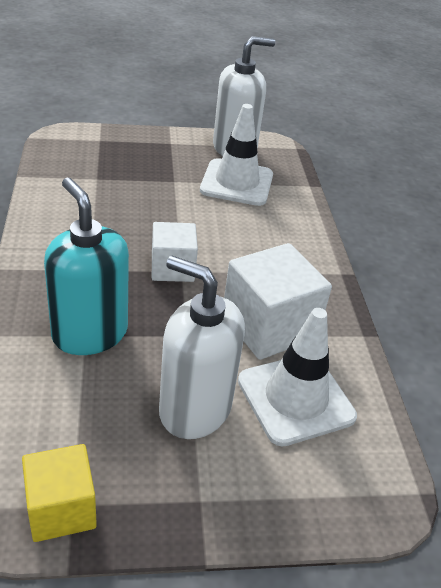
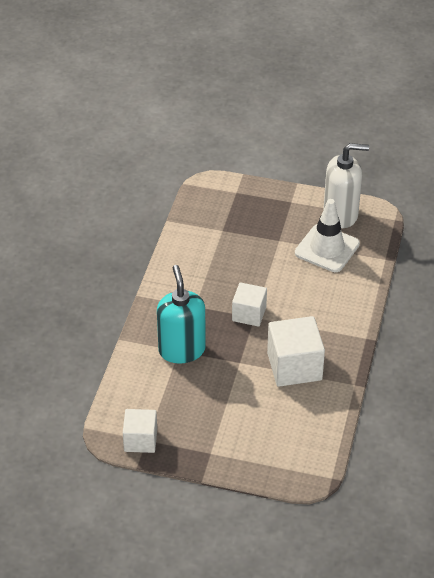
camera: 25 degrees right, 5 degrees up
(61, 508) = (140, 440): yellow cube -> white cube
(194, 409) = (226, 407): white soap dispenser -> none
(295, 398) = (288, 413): white traffic cone -> none

